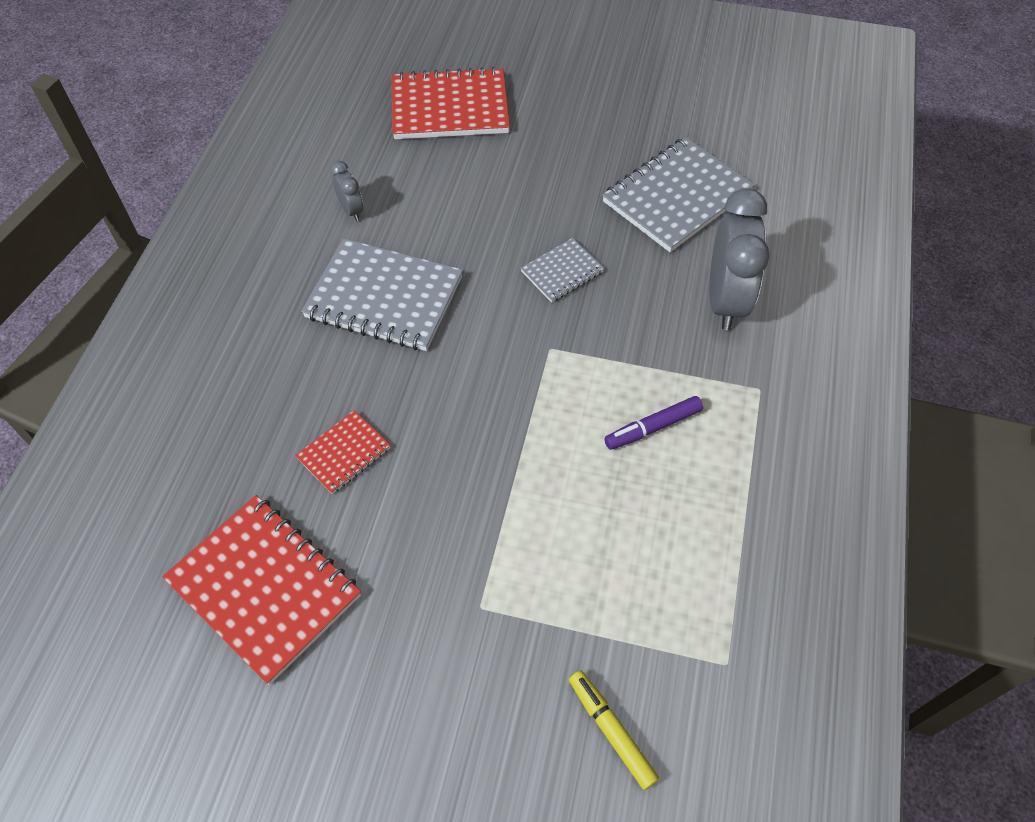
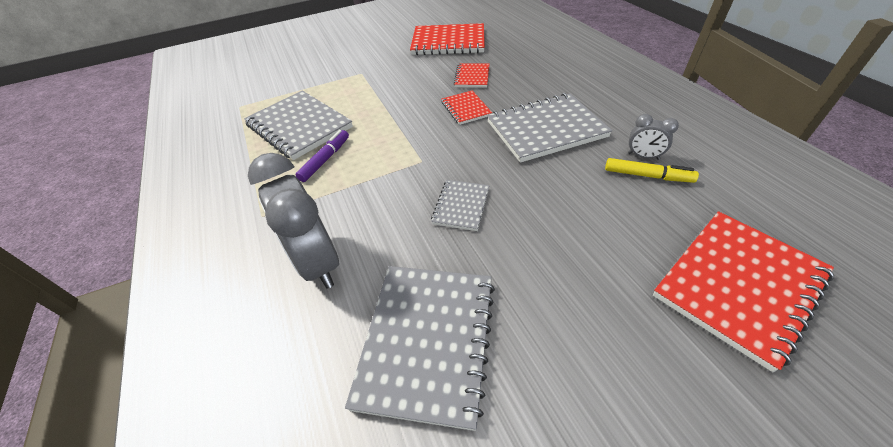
camera: 145 degrees right, 10 degrees down
(424, 393) = (465, 109): none -> red notebook
(611, 731) = (282, 74): yellow marker -> yellow marker (647, 176)
(654, 524) = (299, 126): none -> grey notebook

